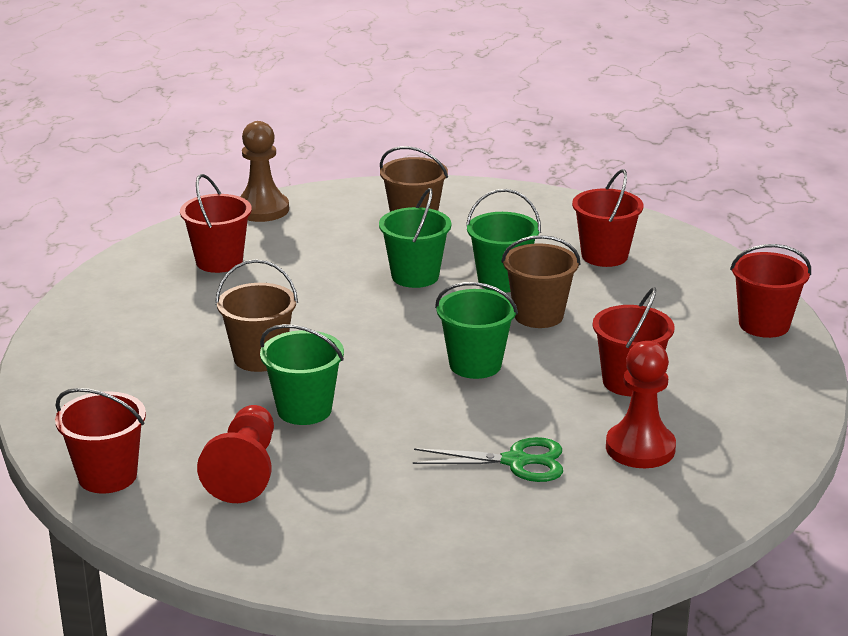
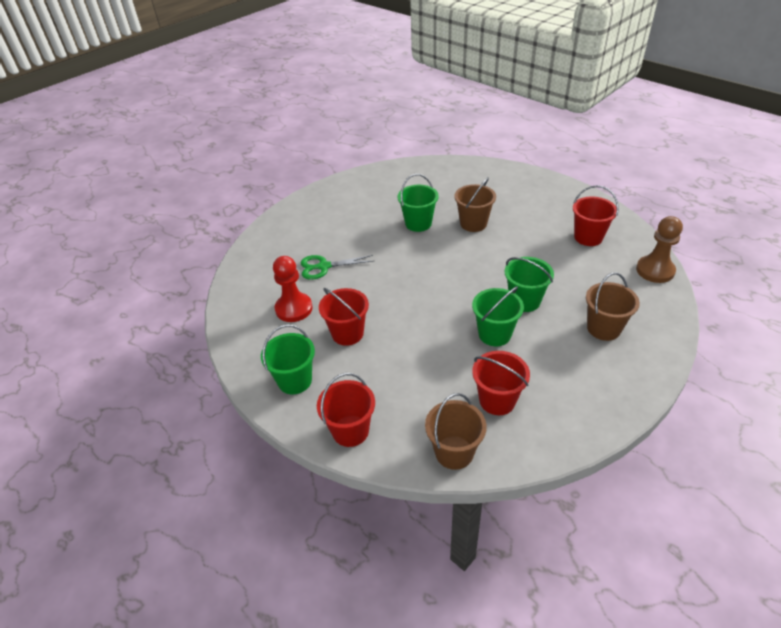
camera: 125 degrees right, 15 degrees up
(107, 476) = (414, 169): red bucket -> none
(245, 471) = (388, 198): red pawn -> none
(475, 365) = (411, 286): green bucket -> green bucket (294, 380)
(516, 462) = (323, 267): green scissors -> green scissors turned 45 degrees clockwise
(538, 315) = (442, 331): brown bucket -> brown bucket (454, 452)

